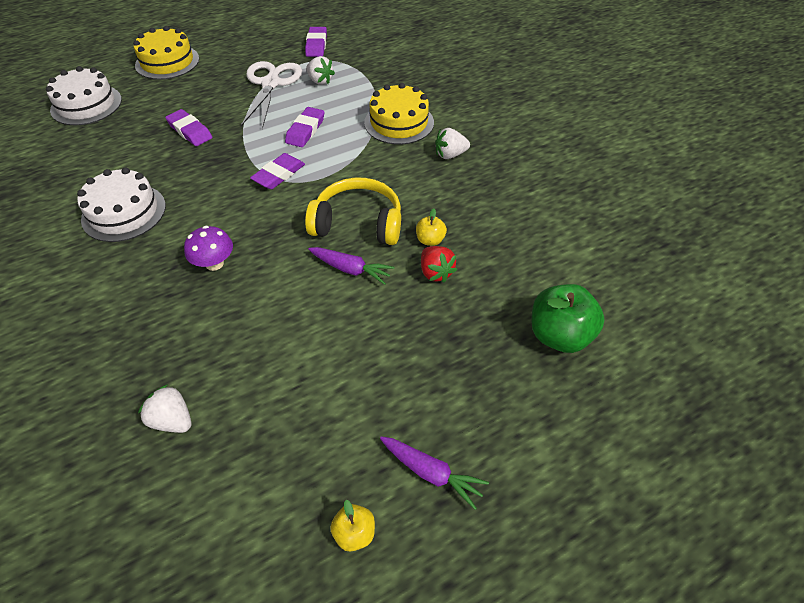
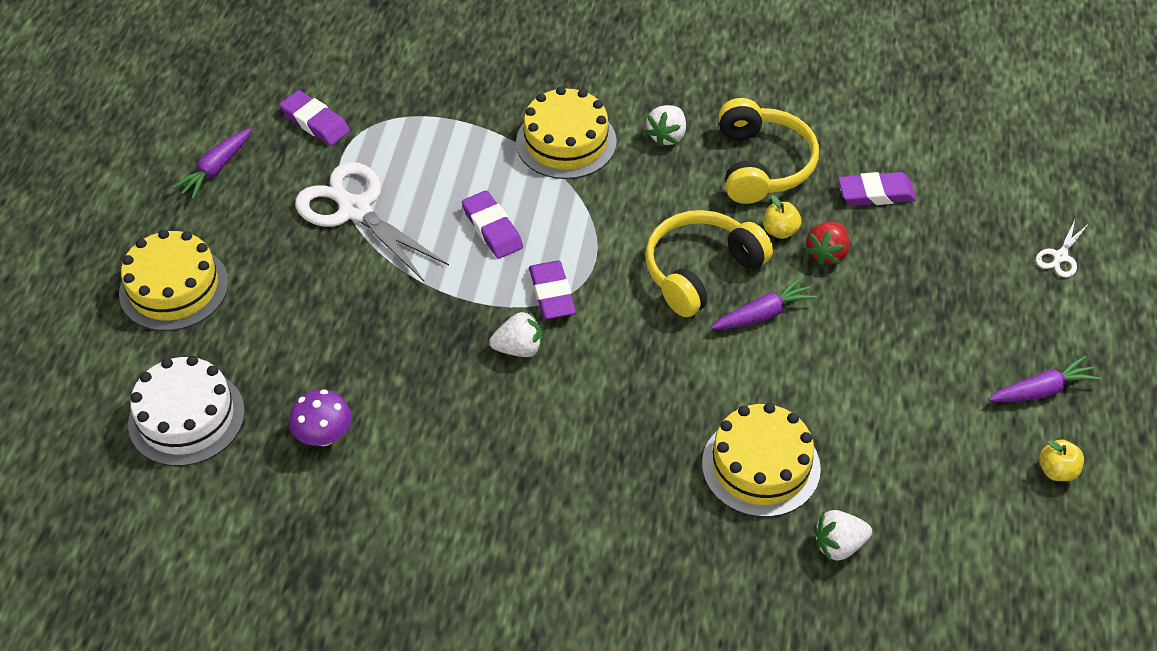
camera: 50 degrees left, 0 degrees up
(124, 212) = (478, 465): white cake -> none
(190, 131) = (374, 335): purple eraser -> purple eraser (876, 193)
(214, 263) = (649, 420): purple mushroom -> purple mushroom (324, 436)
(216, 337) = (761, 466): none -> yellow cake
(254, 36) = (215, 169): none -> purple carrot
(320, 81) = (403, 162): white strawberry -> white strawberry (519, 348)
(435, 272) = (827, 253): red strawberry -> red strawberry turned 105 degrees clockwise
(476, 204) = (762, 164): none -> yellow headphones
(559, 335) = (977, 219): green apple -> none
(582, 409) = (1060, 256): none -> white scissors

